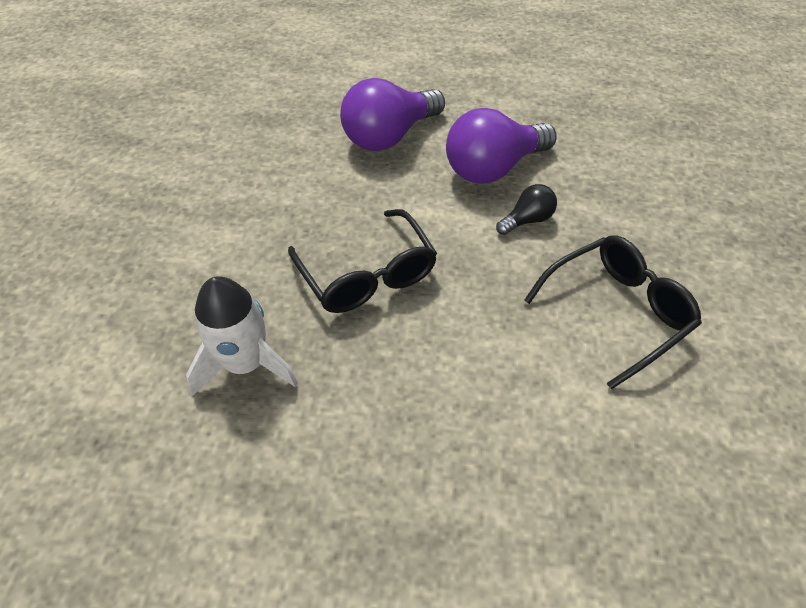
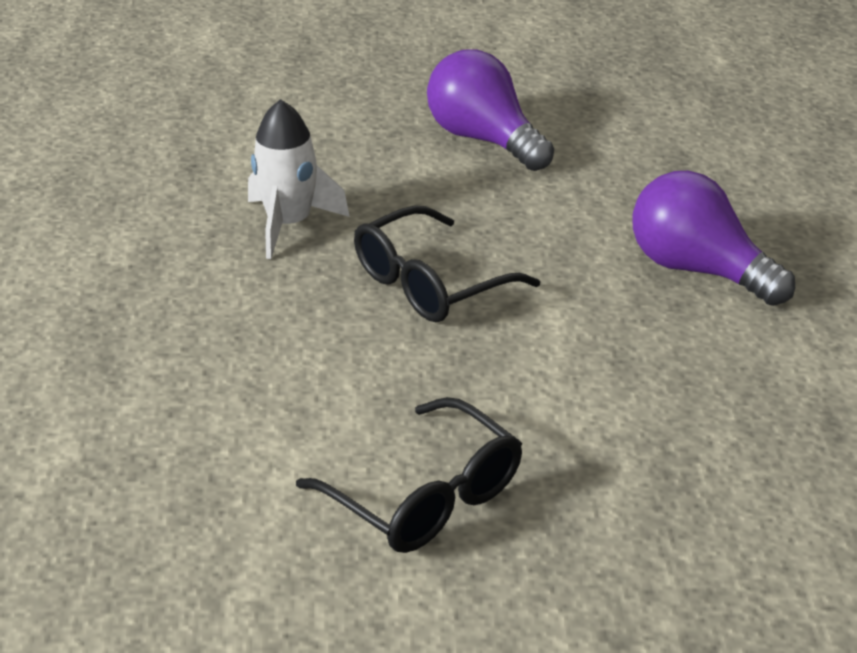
camera: 80 degrees right, 15 degrees down
(493, 168) = (674, 370): purple light bulb -> purple light bulb (484, 139)
(527, 220) = (575, 408): black light bulb -> none

